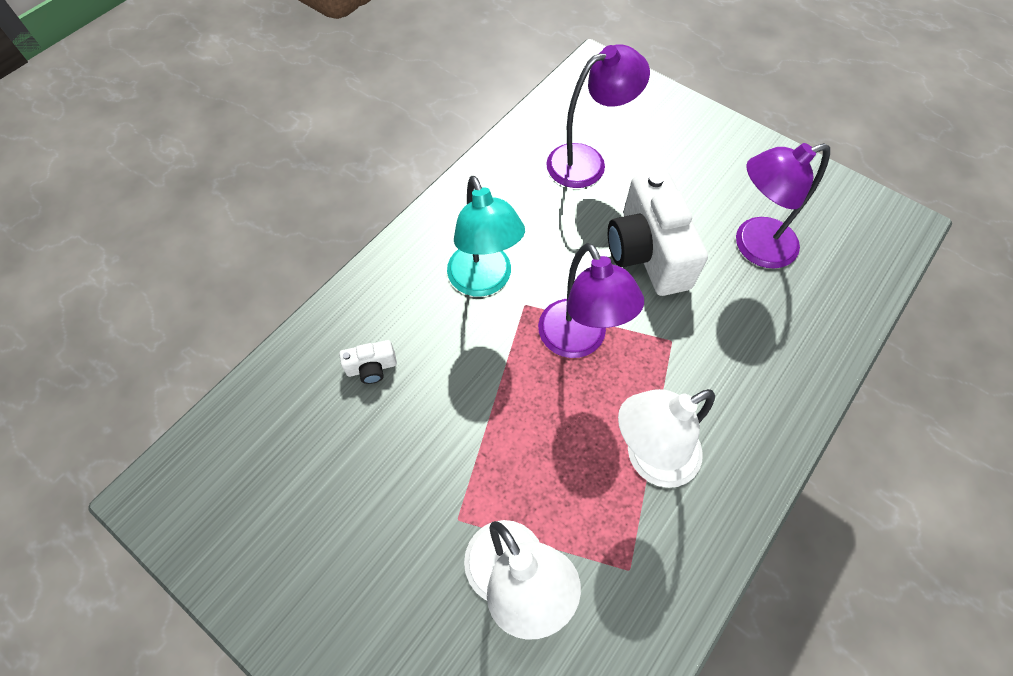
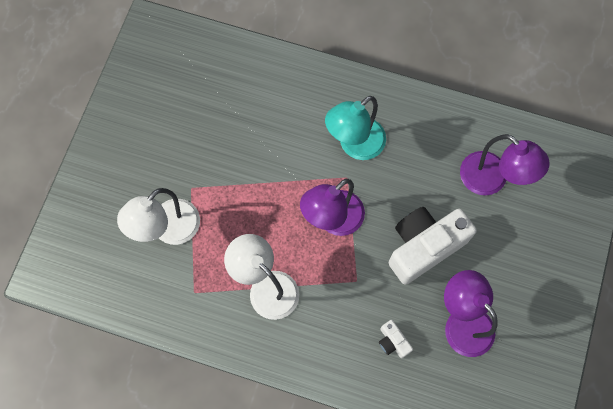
camera: 70 degrees right, 10 degrees up
(372, 368) = (266, 102): white camera -> white camera (393, 342)

